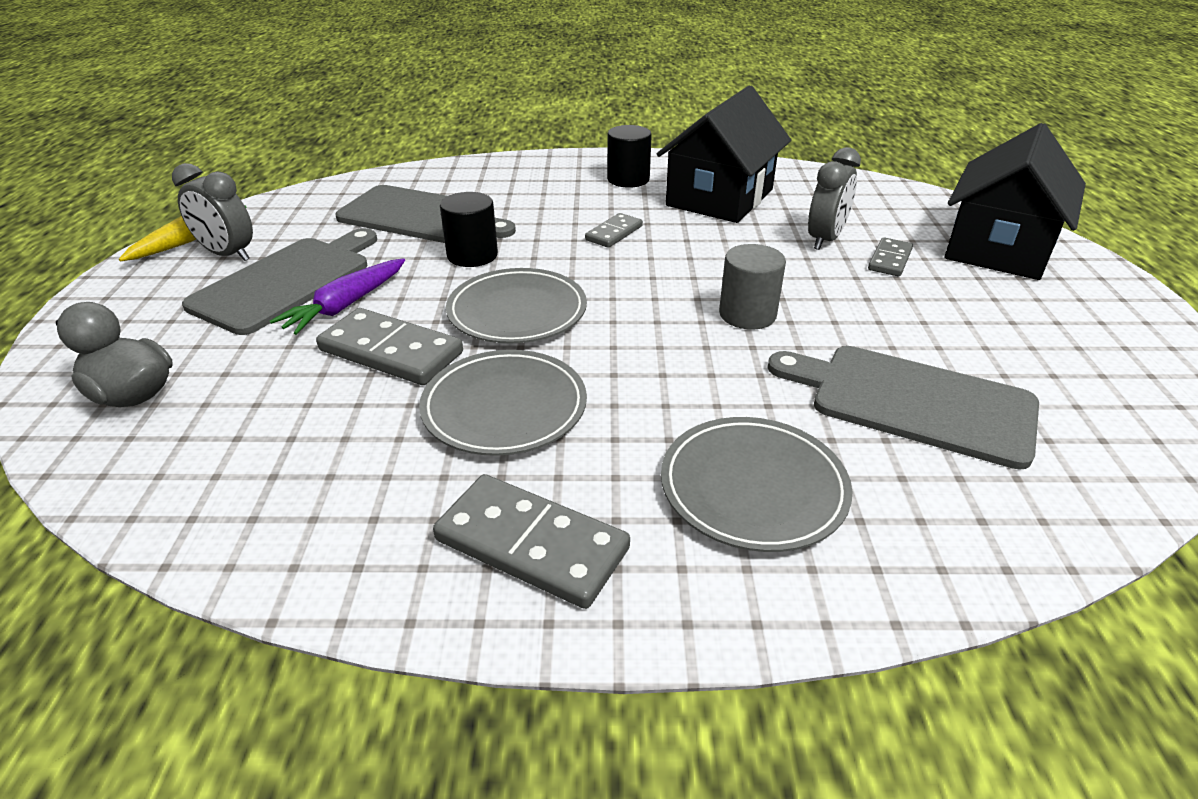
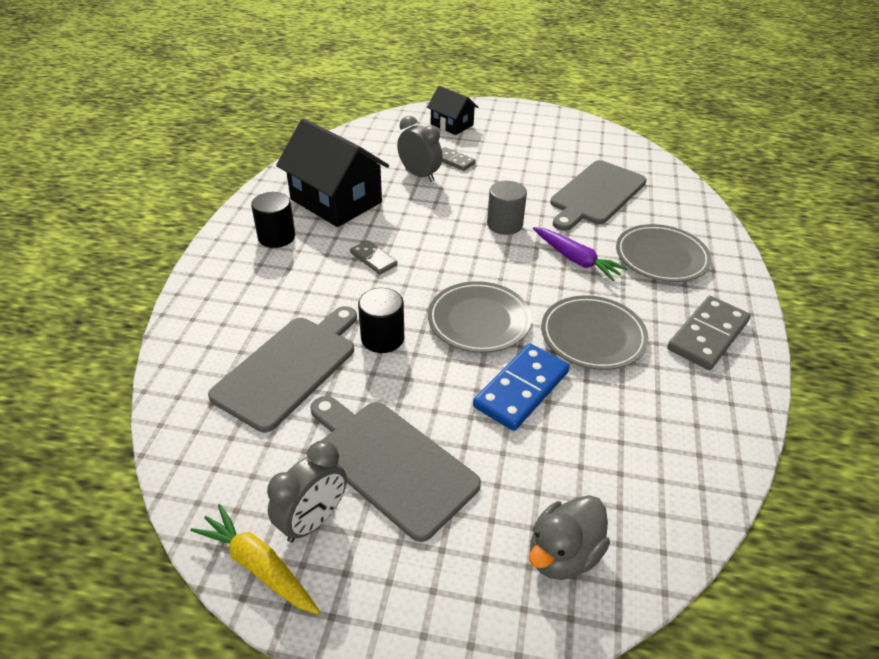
camera: 80 degrees left, 5 degrees up
(346, 305) = (446, 418): purple carrot -> purple carrot (576, 259)
(391, 352) = (521, 389): grey domino -> blue domino
(998, 248) = (452, 125): black house -> black house, size x0.55

